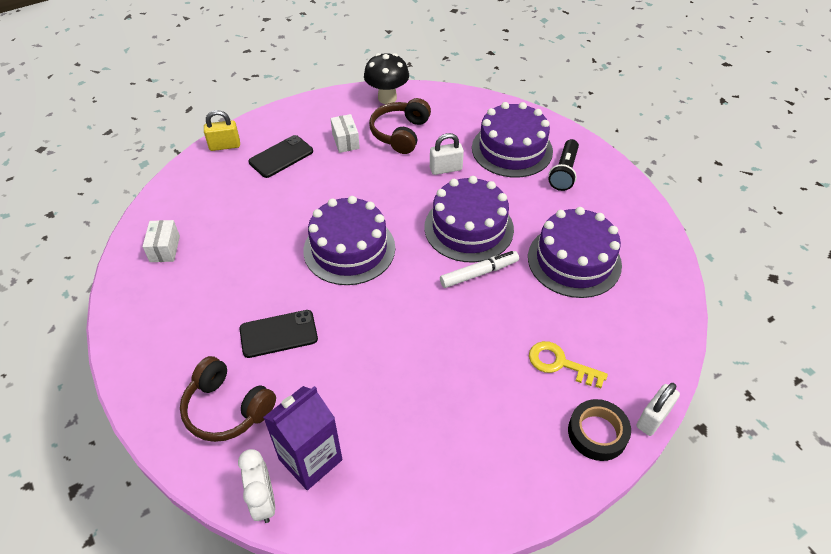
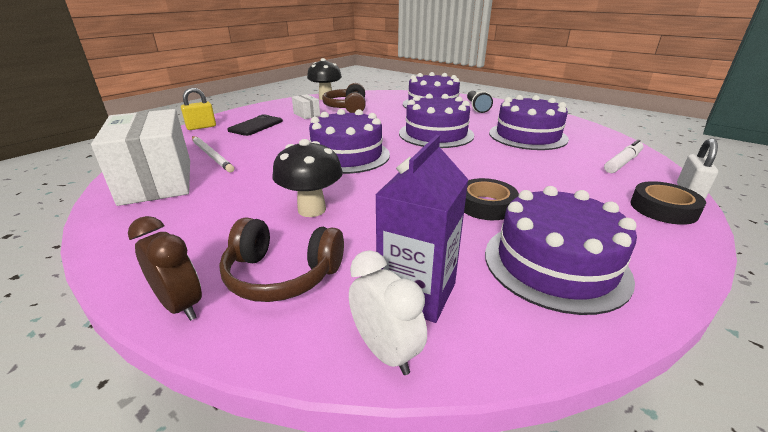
camera: 20 degrees left, 20 degrees down
(155, 417) = (181, 305): none -> brown clock
(165, 249) = (157, 181): white box -> white box, size x2.34
(220, 212) = (211, 155): none -> white pencil
(278, 334) = (312, 209): black phone -> black mushroom
(432, 374) = (486, 205): none -> black tape
(433, 466) = (555, 264): none -> purple cake
(445, 169) = (394, 116): white padlock -> none
(479, 273) = (466, 150): white marker -> white marker (622, 162)
(560, 363) = (582, 180): yellow key -> none

